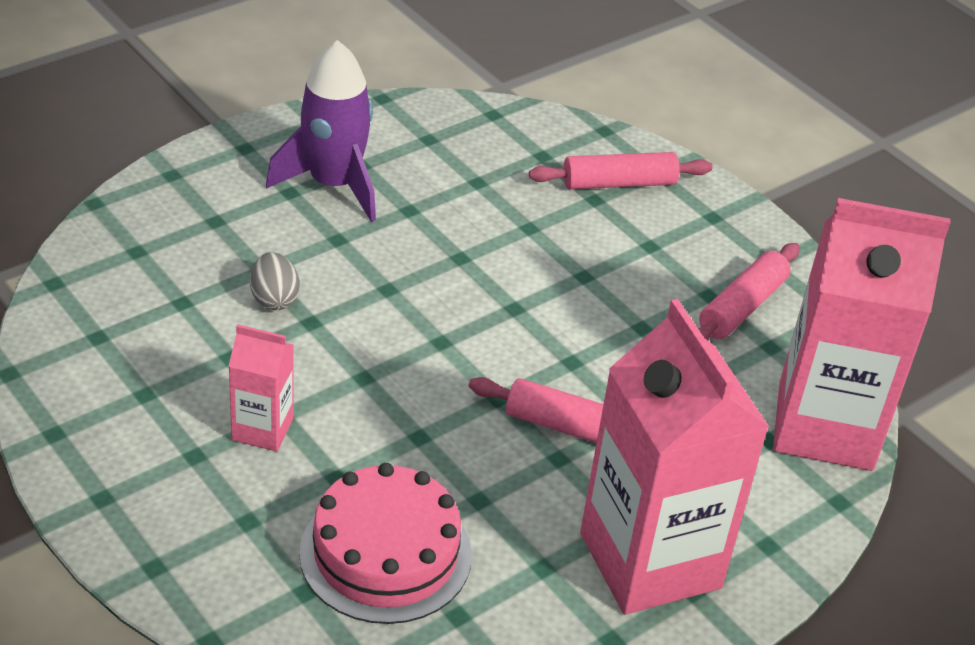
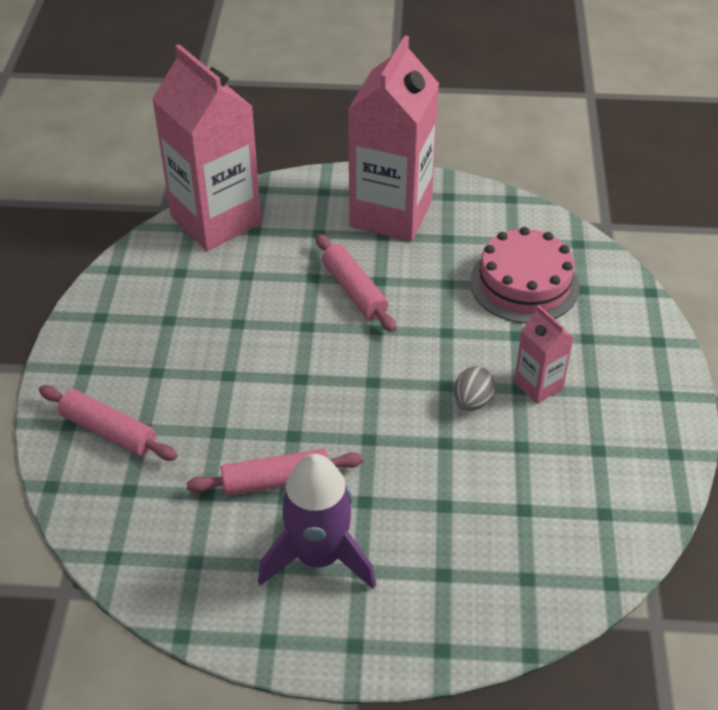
camera: 135 degrees left, 5 degrees up
(274, 299) = (455, 475): grey egg -> grey egg (472, 401)
(742, 307) = (160, 302): pink rolling pin -> pink rolling pin (276, 481)

